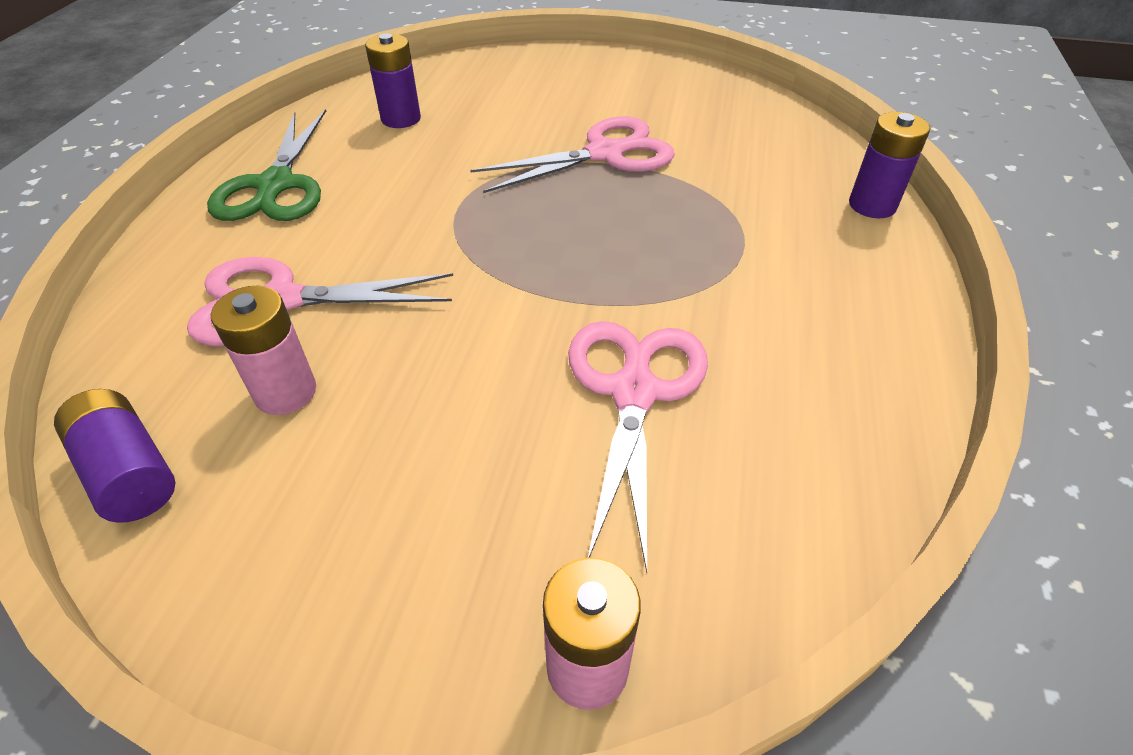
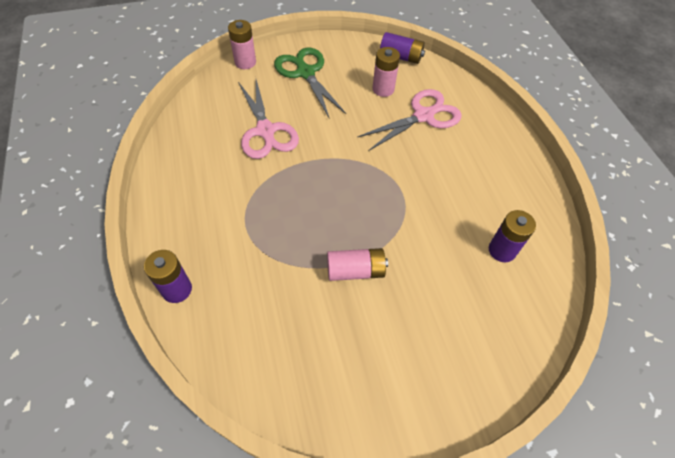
camera: 150 degrees right, 10 degrees up
(276, 185) = (500, 169): green scissors -> green scissors (305, 73)
(605, 154) = (355, 270): pink scissors -> pink battery

